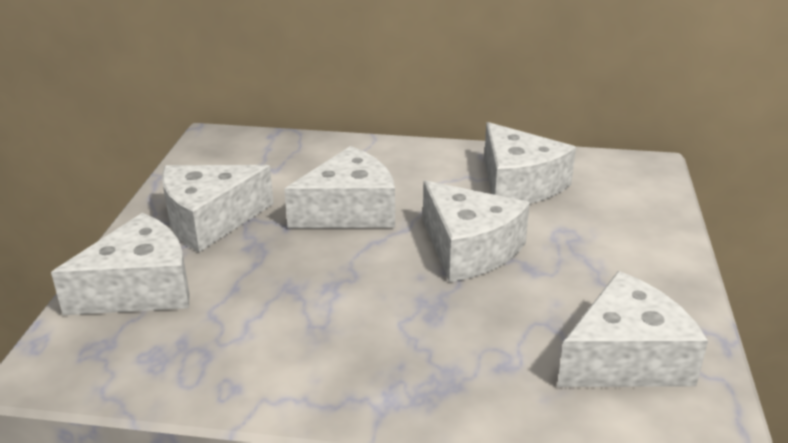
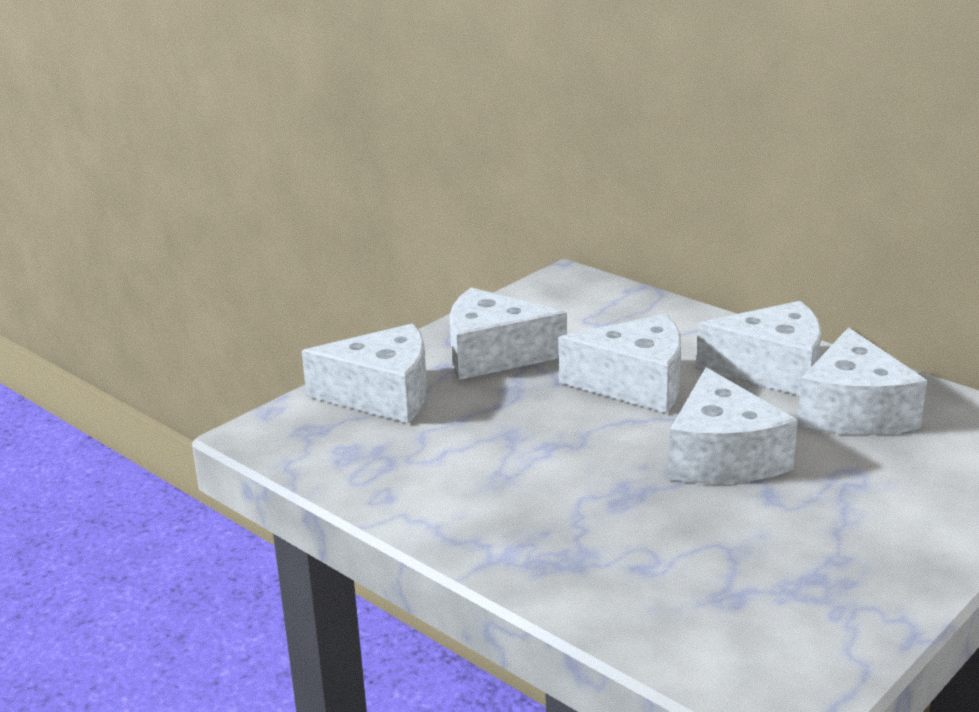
camera: 35 degrees right, 5 degrees down
(625, 358) = (777, 607): white cheese -> white cheese (772, 370)

